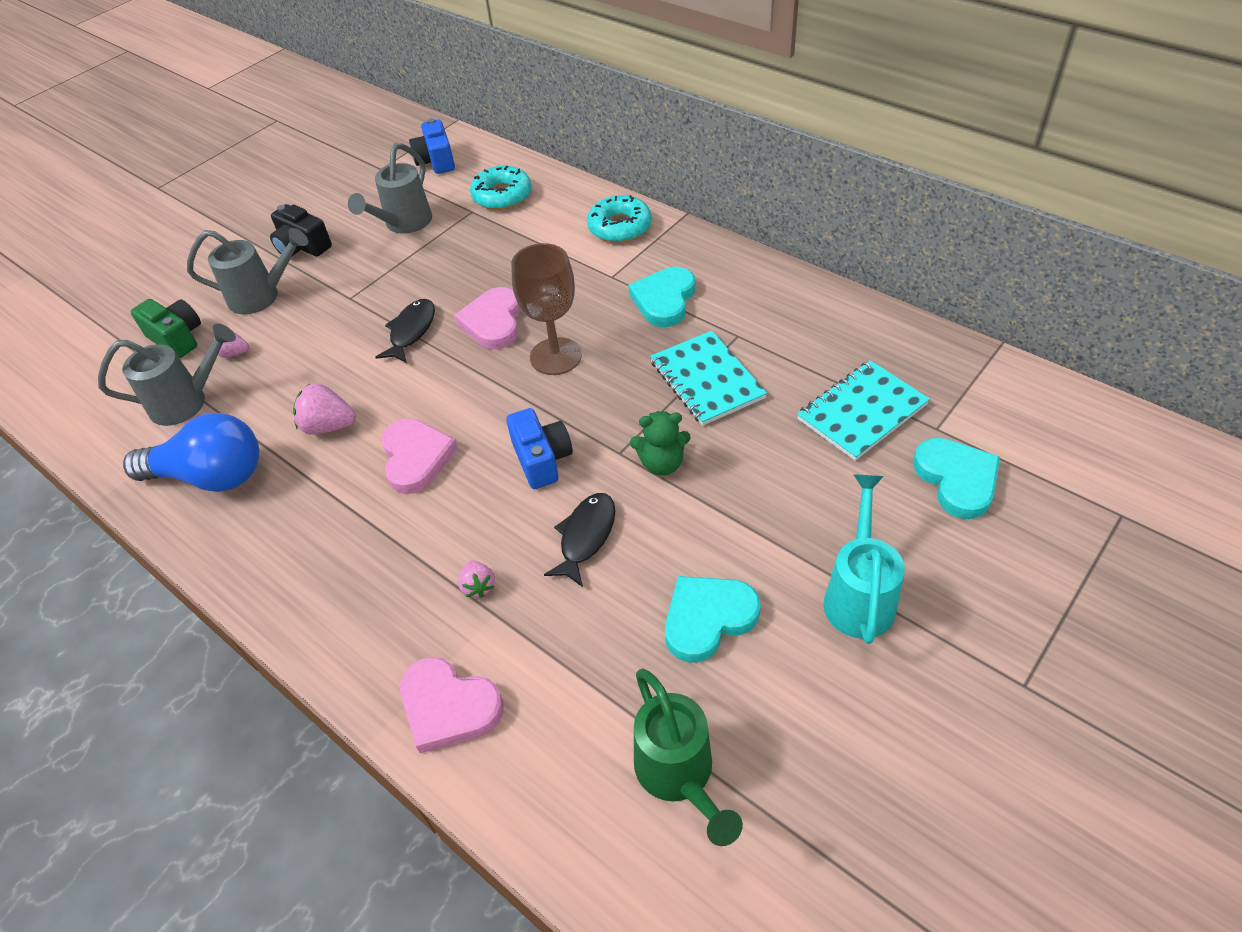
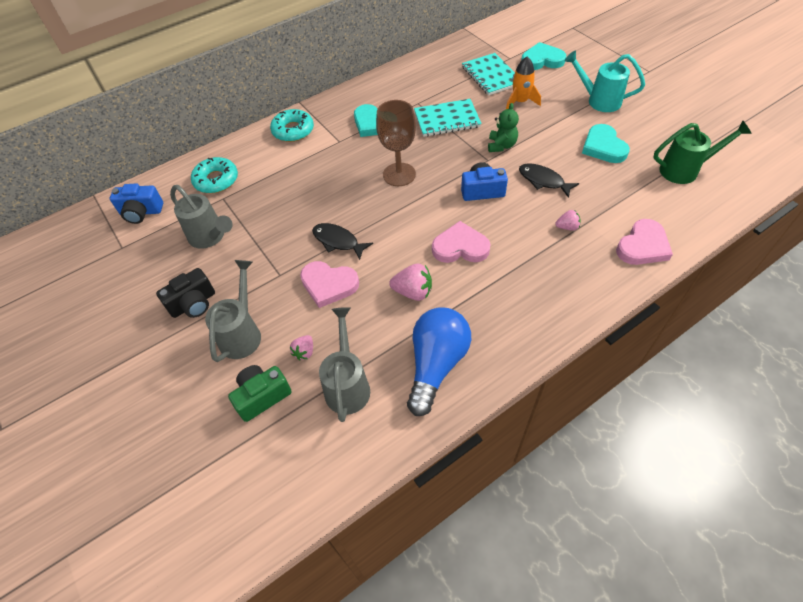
camera: 75 degrees left, 5 degrees up
(329, 426) = (413, 292): pink strawberry -> pink strawberry turned 105 degrees counterclockwise
(493, 322) = (352, 199): pink heart -> pink heart (329, 285)
(799, 468) = (520, 102): none -> orange rocket

